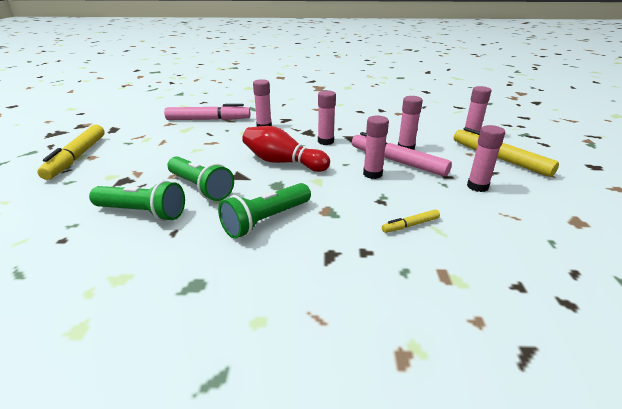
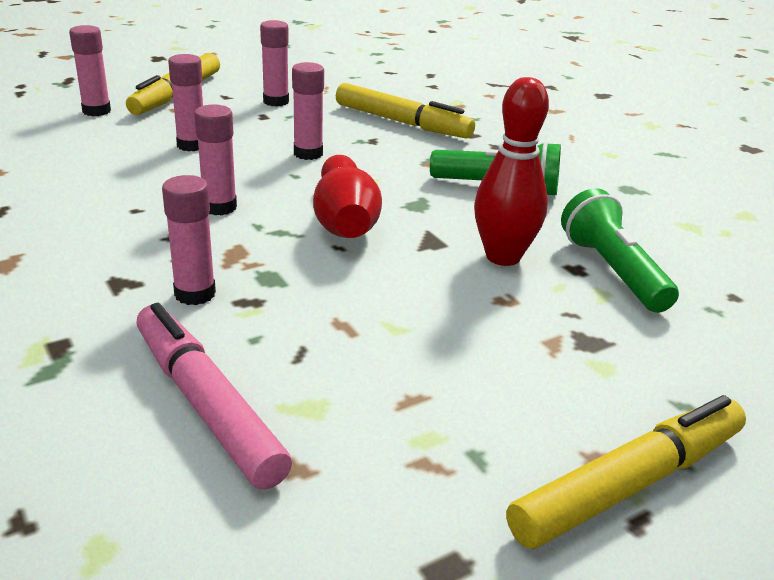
camera: 125 degrees left, 0 degrees up
(200, 188) = (503, 257): green flashlight -> red bowling pin
(397, 161) = (249, 145): pink marker -> none
(410, 225) = (402, 122): yellow marker -> yellow marker, size x2.11

